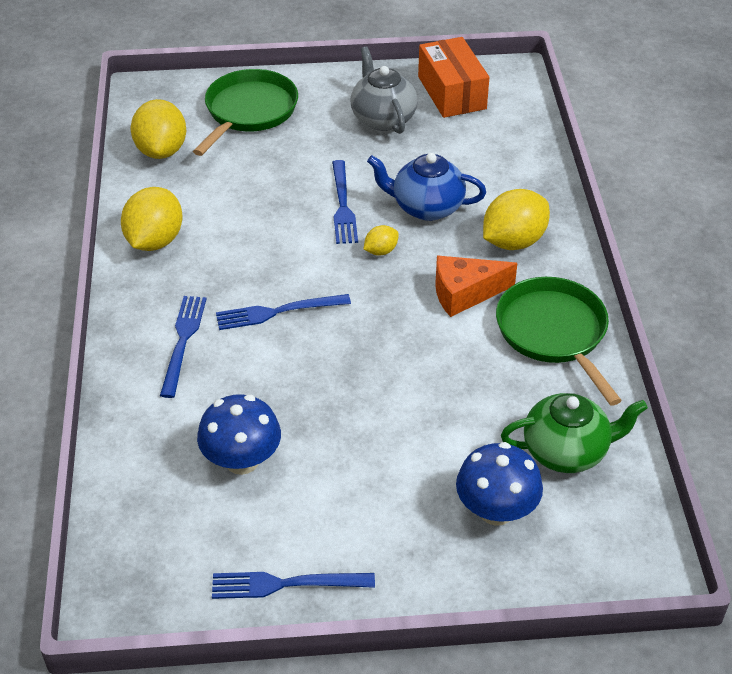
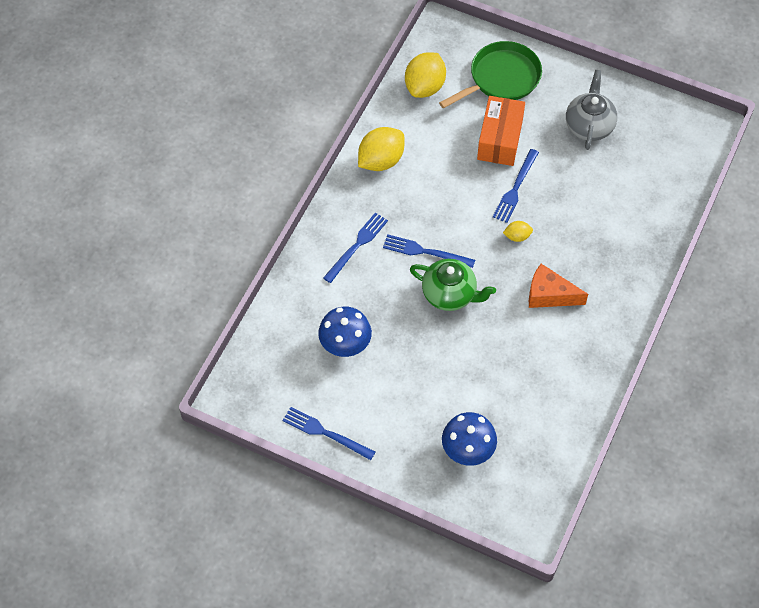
camera: 30 degrees right, 15 degrees up
(426, 207) = (569, 215): blue teapot -> none
(451, 92) = (653, 124): orange box -> orange box (500, 139)
(513, 241) = (608, 270): yellow lemon -> none
(554, 333) = (585, 351): green pan -> none
(566, 451) = (535, 435): green teapot -> green teapot (450, 294)

